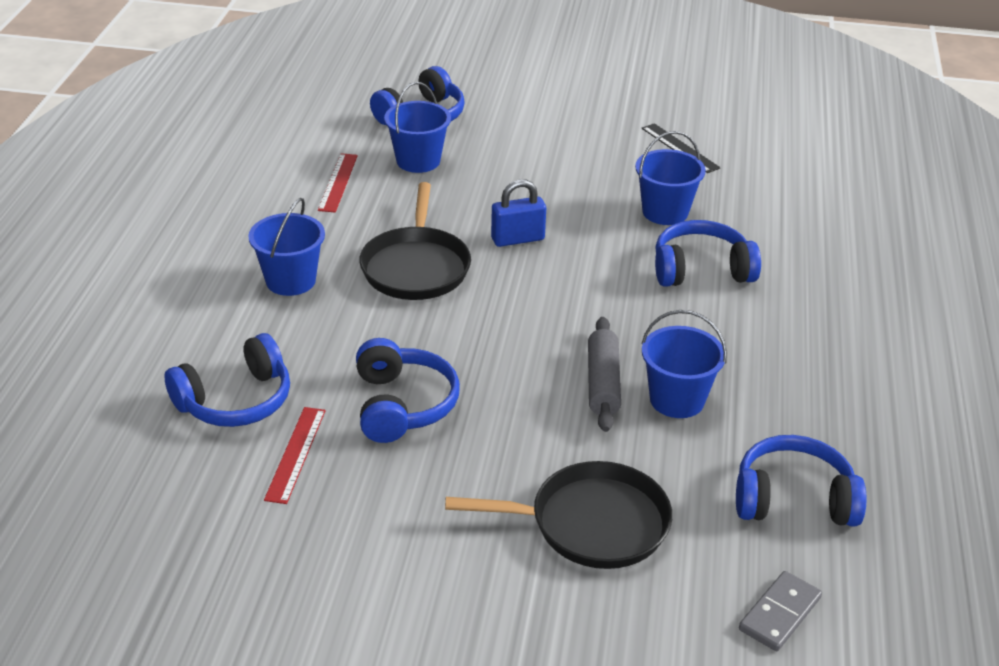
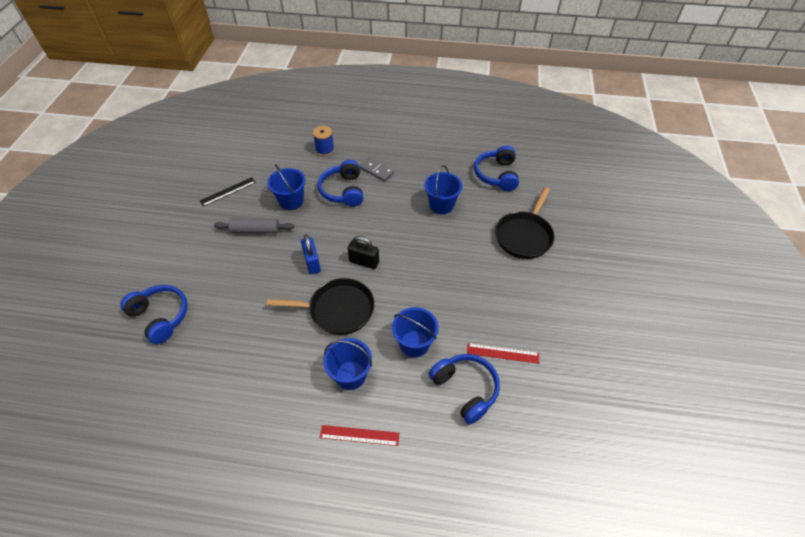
camera: 90 degrees left, 15 degrees up
(338, 182) = (239, 360): red ruler -> red ruler (359, 435)
(402, 405) = (458, 308): blue headphones -> none
(418, 161) = (219, 315): blue bucket -> blue bucket (414, 344)
(518, 294) = (364, 262): none -> black padlock
(592, 524) = (524, 236): black pan -> black pan turned 150 degrees counterclockwise
(602, 383) = (433, 230): grey rolling pin -> grey rolling pin (255, 230)
(780, 614) = (557, 184): grey domino -> grey domino (376, 170)
(817, 245) = (325, 150): none -> blue spool

